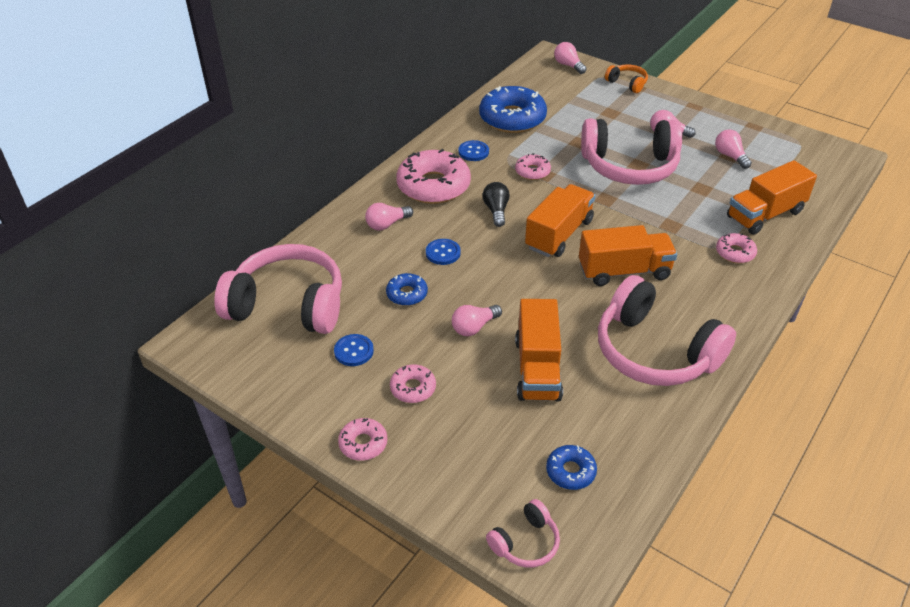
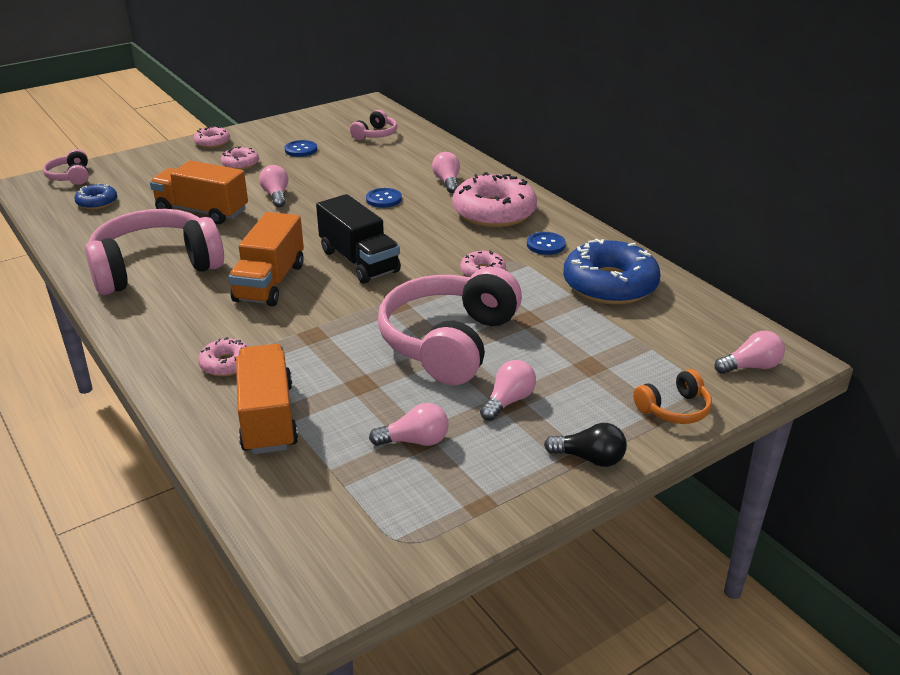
camera: 110 degrees right, 10 degrees down
(288, 304) = (375, 134): pink headphones -> pink headphones, size x0.45
(407, 294) = (344, 176): blue donut -> none
(496, 211) = (426, 236): black light bulb -> black light bulb (589, 458)
(559, 234) = (359, 261): orange truck -> black truck

